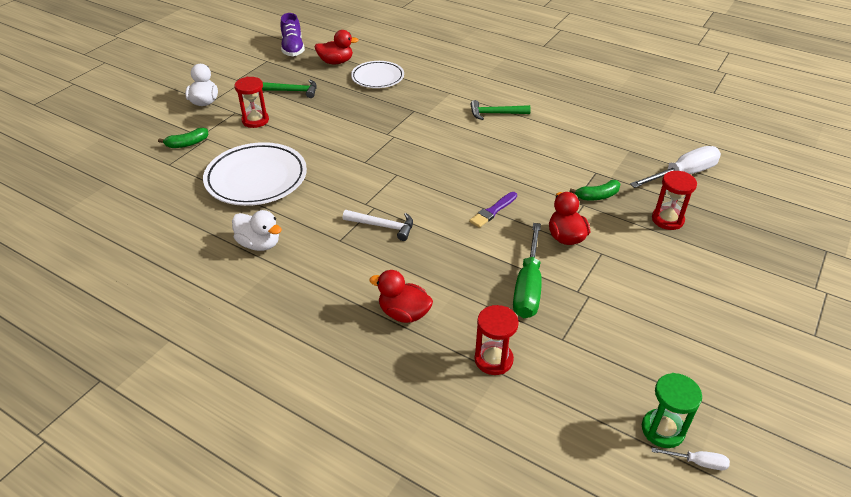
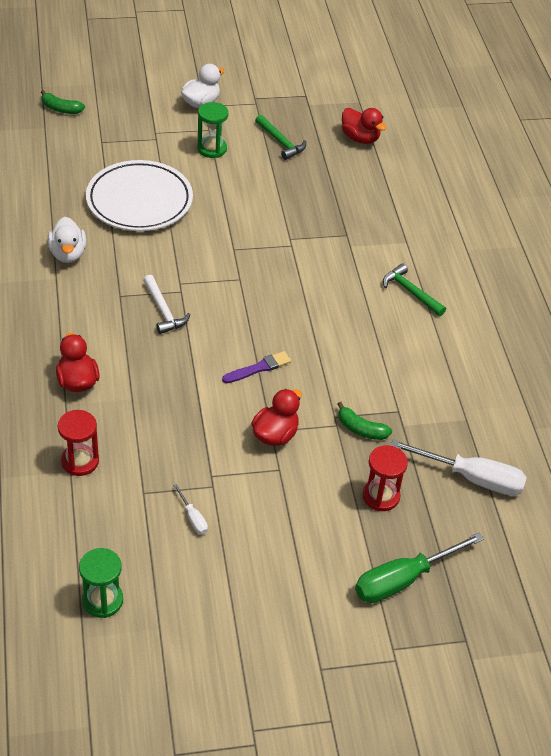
camera: 45 degrees right, 5 degrees up
(187, 143) = (137, 133): green banana -> green banana (61, 109)
(255, 120) = (212, 149): red hourglass -> green hourglass
(293, 48) = (346, 97): purple shoe -> none
(377, 77) = (370, 180): white plate -> none
(493, 211) = (258, 368): purple brush -> purple brush turned 150 degrees clockwise
(528, 287) = (184, 441): green screwdriver -> green screwdriver (403, 580)
(697, 462) = (88, 636): white screwdriver -> white screwdriver (193, 518)

